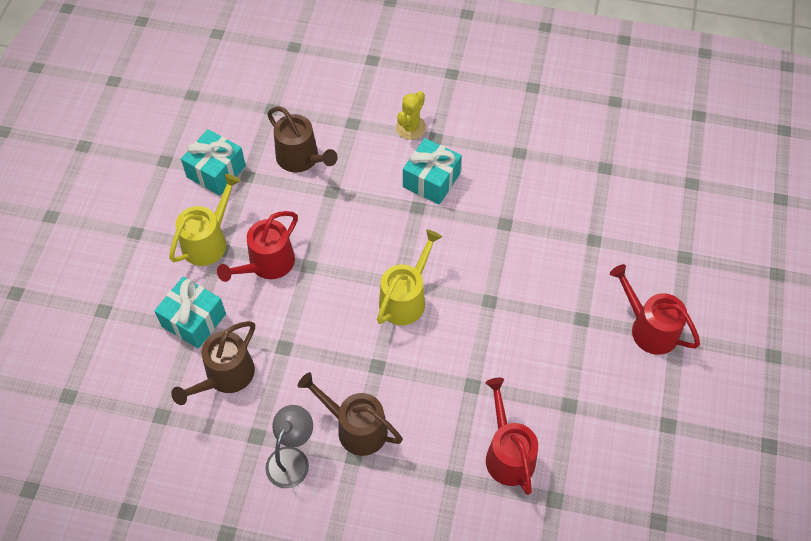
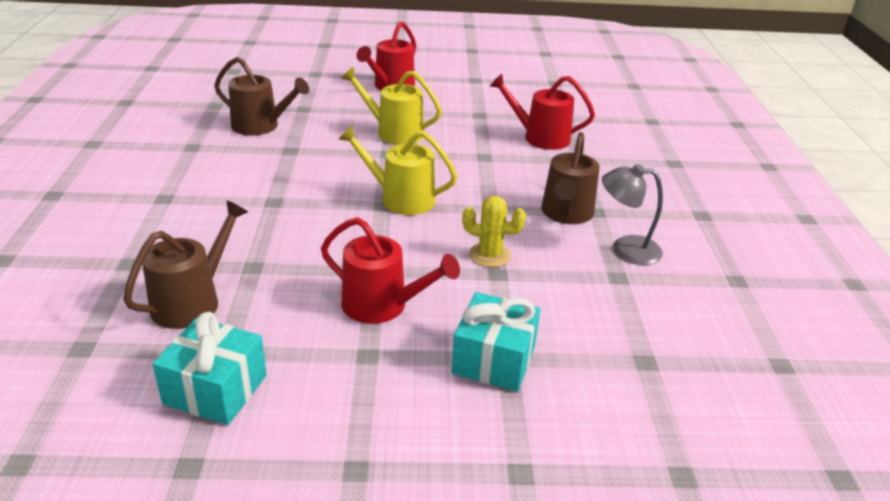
camera: 105 degrees left, 25 degrees down
(208, 241) = (356, 371): yellow watering can -> yellow watering can (394, 132)
(225, 376) = (560, 314): brown watering can -> brown watering can (260, 126)
(411, 127) = (144, 216): yellow cactus -> yellow cactus (489, 255)
(431, 180) = (232, 196): turquoise gift -> none
(508, 454) = (540, 137): red watering can -> red watering can turned 45 degrees clockwise

